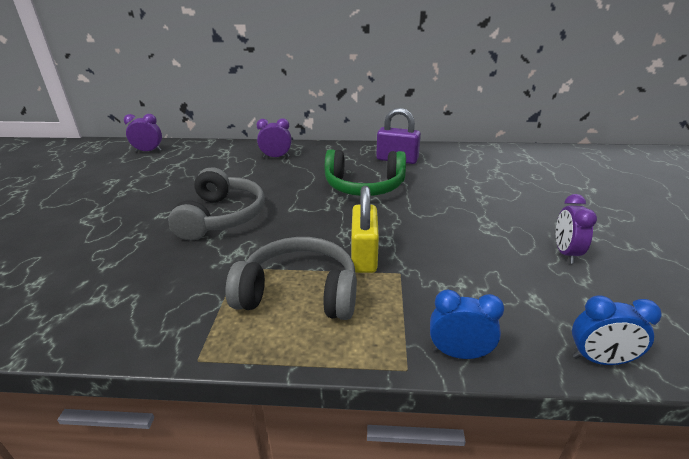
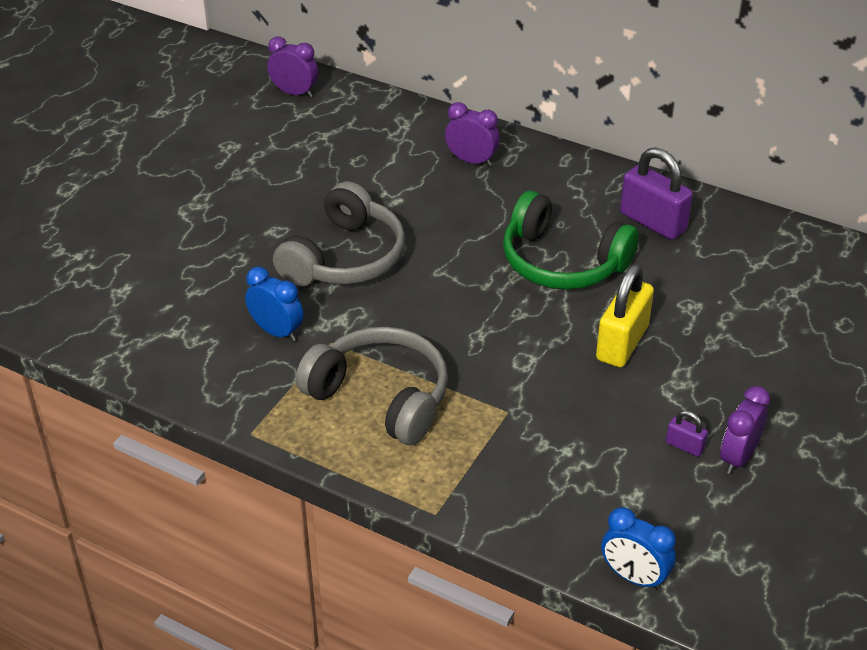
camera: 25 degrees right, 10 degrees up
(364, 256) = (482, 375): yellow padlock -> yellow padlock (622, 343)
(459, 353) = (497, 518): blue clock -> blue clock (277, 332)
(529, 257) = (684, 446): none -> purple padlock

